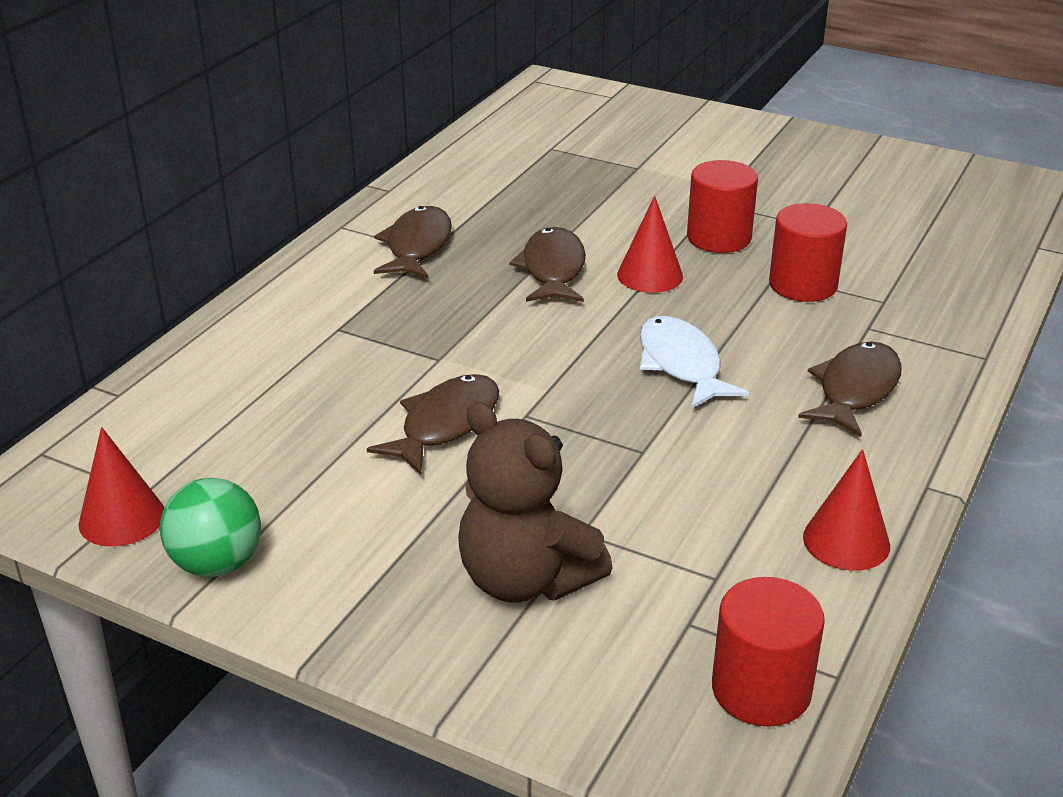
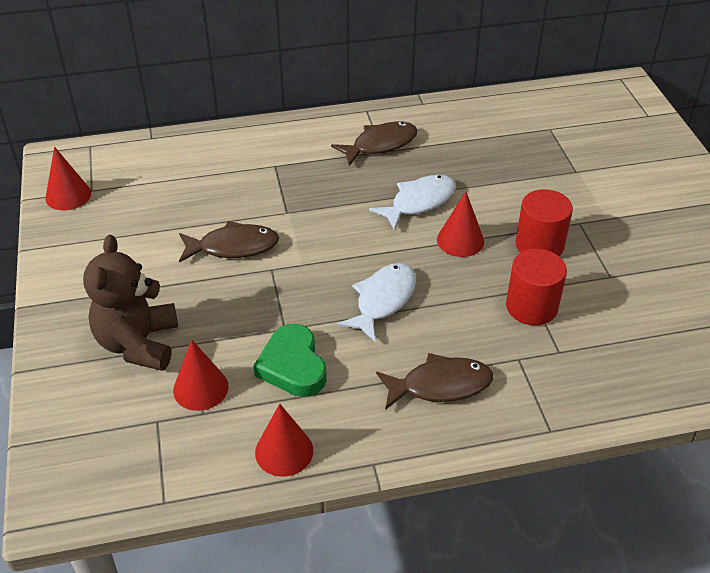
camera: 50 degrees right, 10 degrees up
(217, 564) = (63, 241): green ball -> none
(553, 269) = (419, 202): brown fish -> white fish
(670, 561) = (200, 388): none -> red cone
(713, 473) = (293, 366): none -> green heart
(761, 689) = (128, 475): red cylinder -> none

